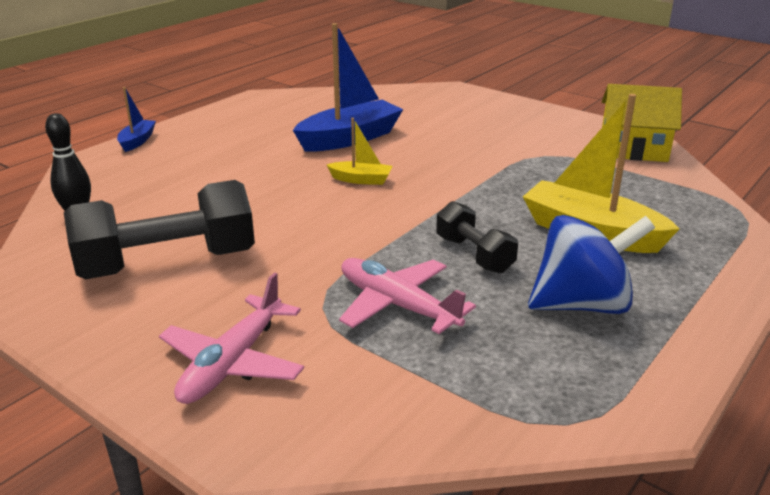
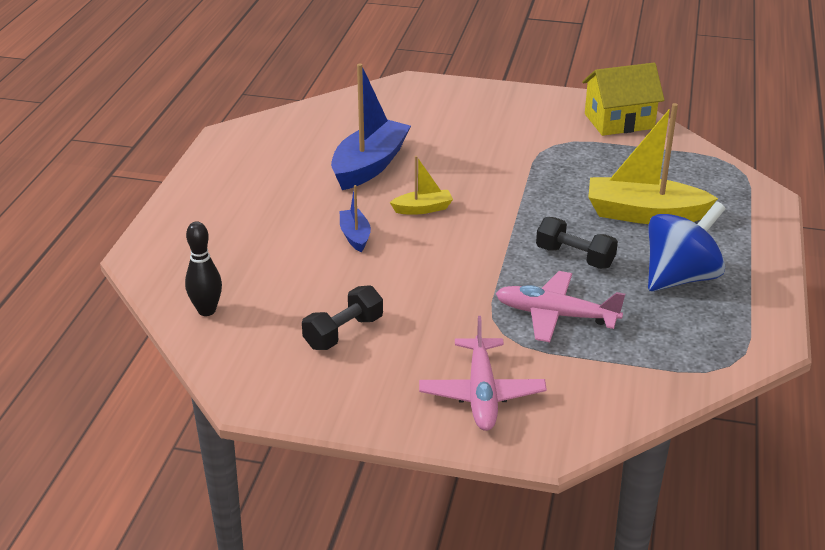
camera: 25 degrees left, 5 degrees up
(137, 141) = (165, 218): blue boat -> blue boat (355, 236)
(168, 264) = (343, 333): black dumbbell -> black dumbbell, size x0.54

